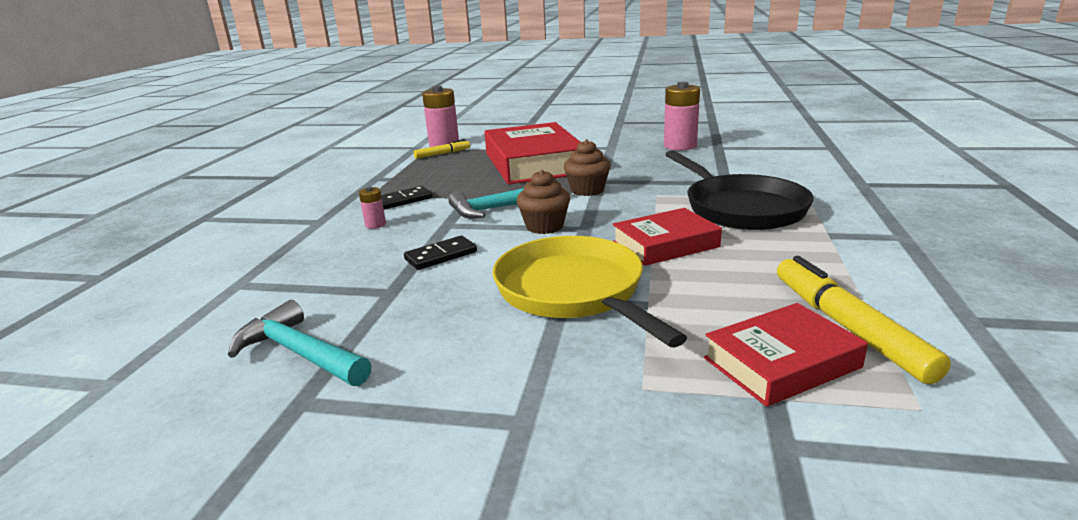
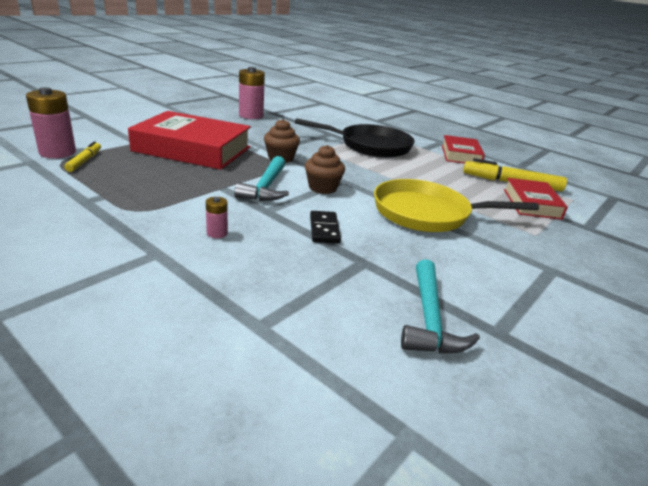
camera: 65 degrees left, 5 degrees up
(299, 353) = (429, 319): turquoise hammer -> turquoise hammer turned 60 degrees counterclockwise
(403, 200) = (178, 208): black domino -> none
(665, 244) = (393, 175): red book -> red book (460, 155)

